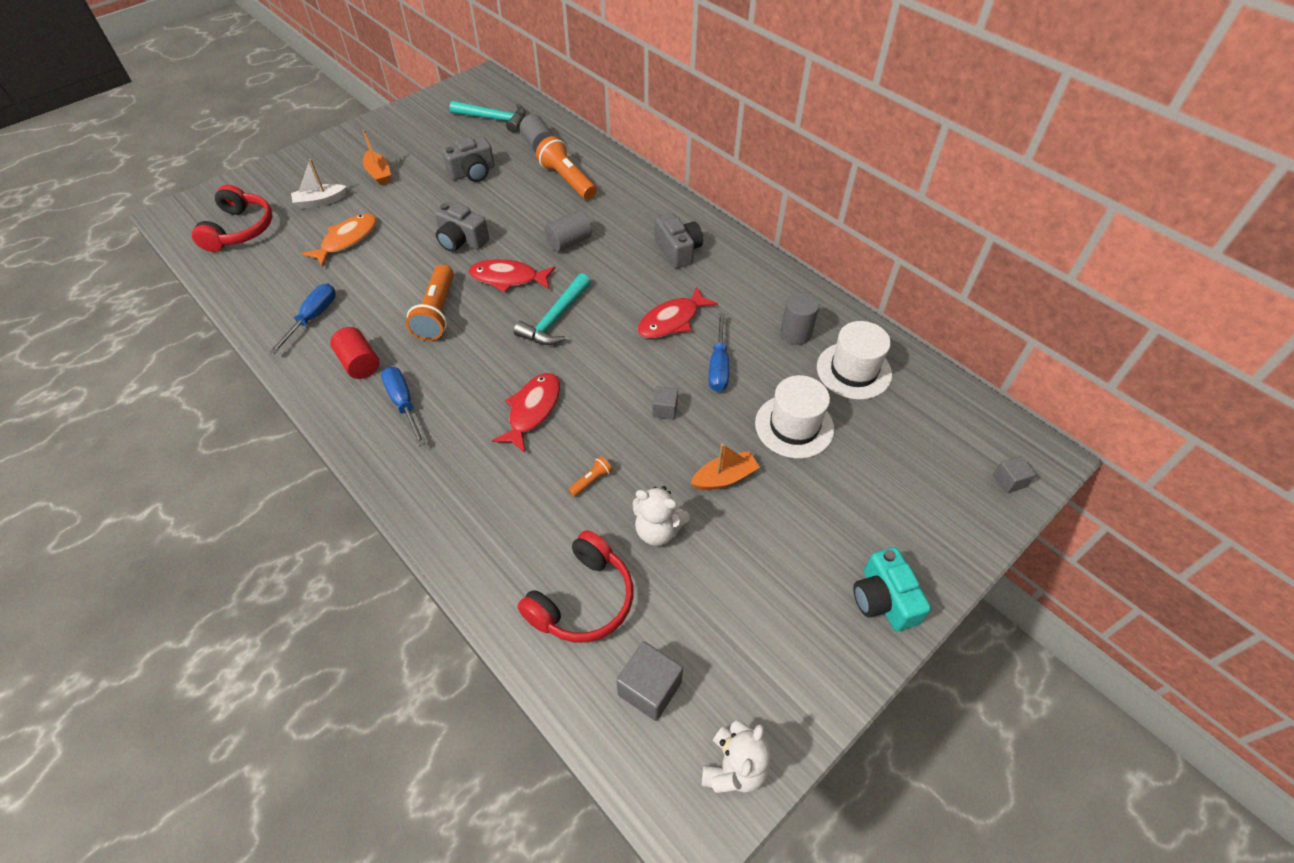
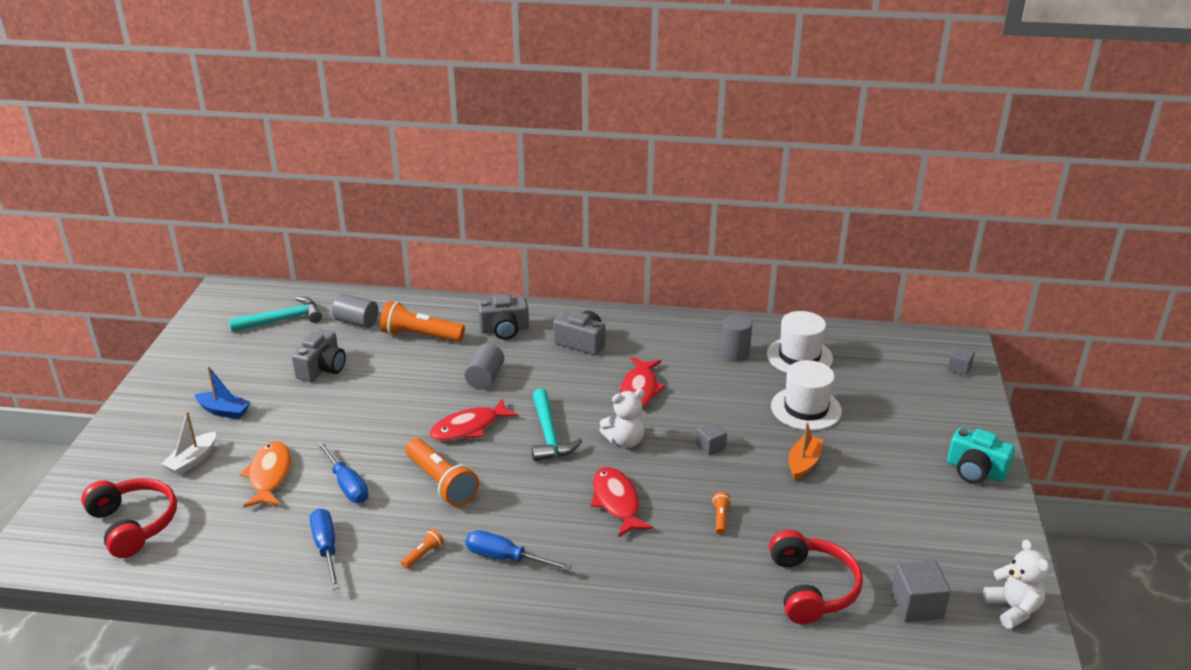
camera: 40 degrees left, 20 degrees down
(359, 363) = (423, 554): red cylinder -> orange flashlight
(379, 174) = (224, 411): orange boat -> blue boat
(461, 240) = (386, 422): grey camera -> grey camera (504, 330)
(658, 530) = (803, 518): white teddy bear -> white teddy bear (625, 441)
(718, 366) = (711, 400): blue screwdriver -> blue screwdriver (347, 485)

